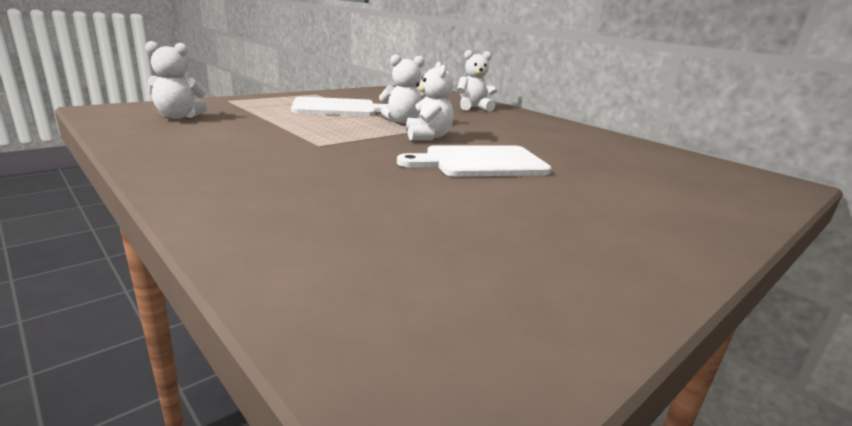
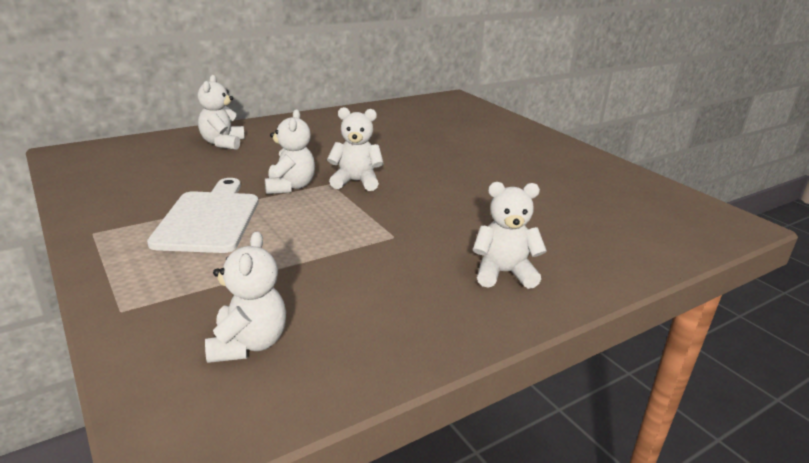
camera: 80 degrees left, 5 degrees up
(243, 176) = (503, 273): none -> white teddy bear
(481, 162) = (435, 171): white cutting board -> none

